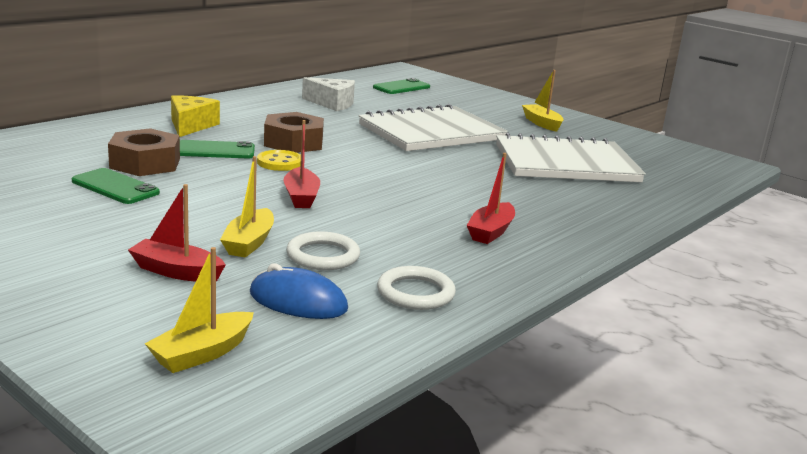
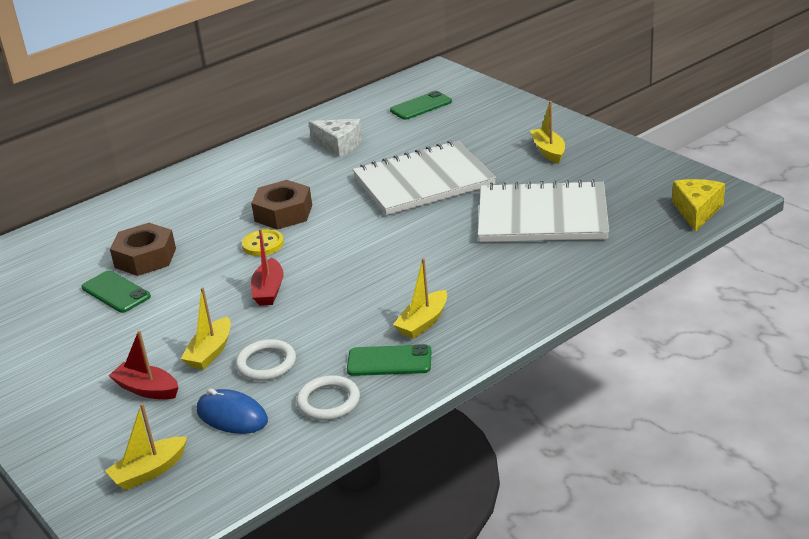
camera: 15 degrees right, 10 degrees up
(191, 126) = (195, 198): yellow cheese -> yellow cheese (697, 211)
(215, 150) = (209, 233): green phone -> green phone (389, 361)
(490, 232) = (423, 323): red boat -> yellow boat

